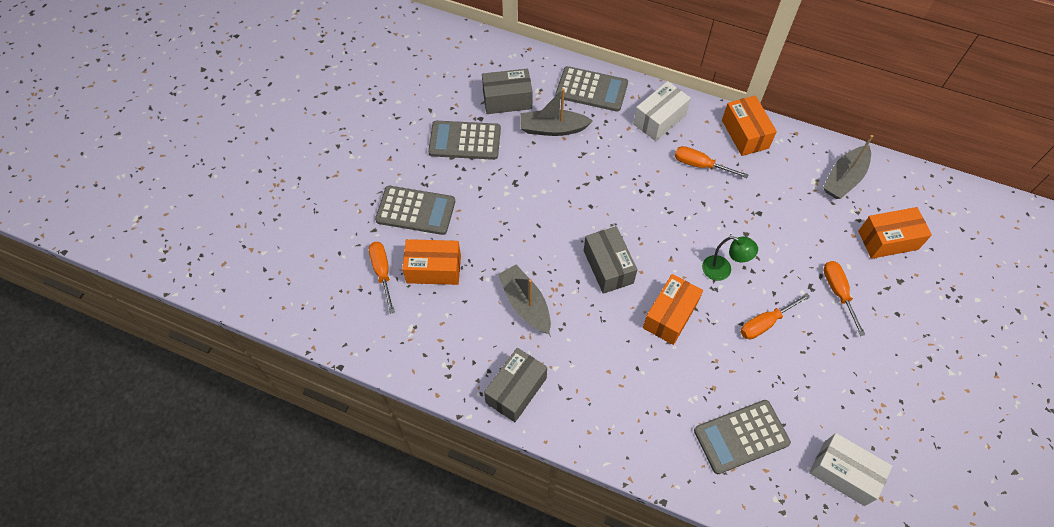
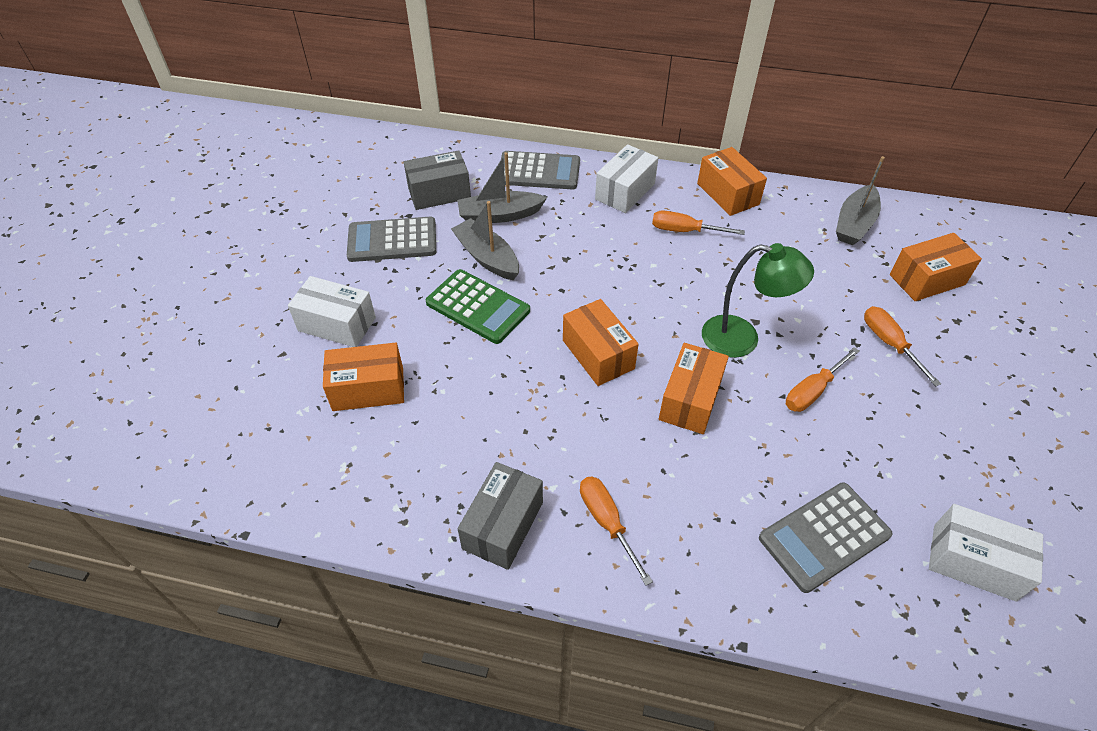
camera: 10 degrees left, 10 degrees down
(382, 272) = (298, 403): orange screwdriver -> orange screwdriver (607, 523)
(415, 211) = (337, 324): grey calculator -> white box
(523, 211) = (478, 307): none -> green calculator
(525, 304) = (498, 413): grey boat -> grey boat (487, 257)
(608, 267) = (598, 354): grey box -> orange box
(722, 270) = (742, 338): green lamp -> green lamp, size x1.51

